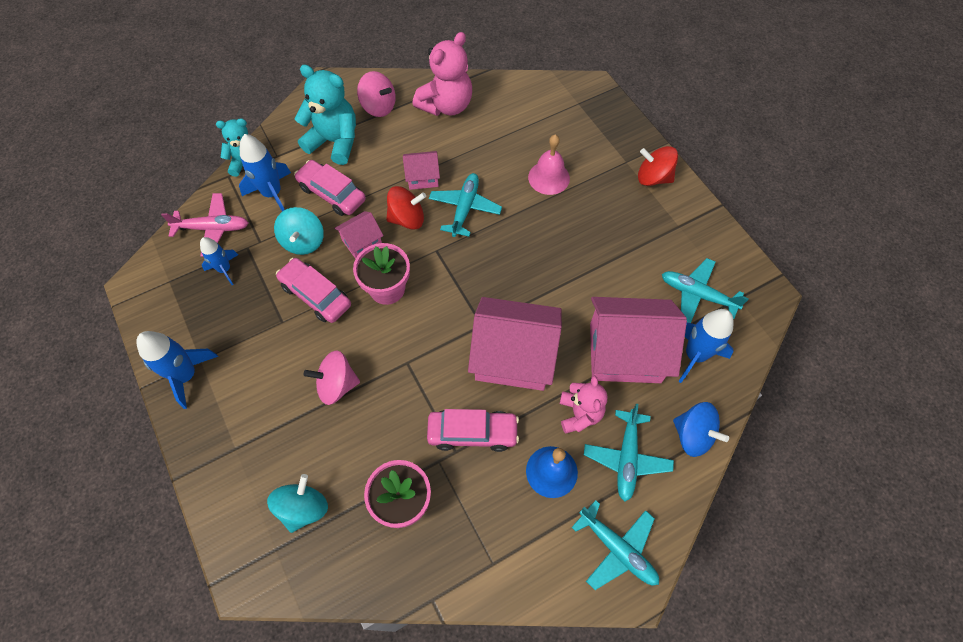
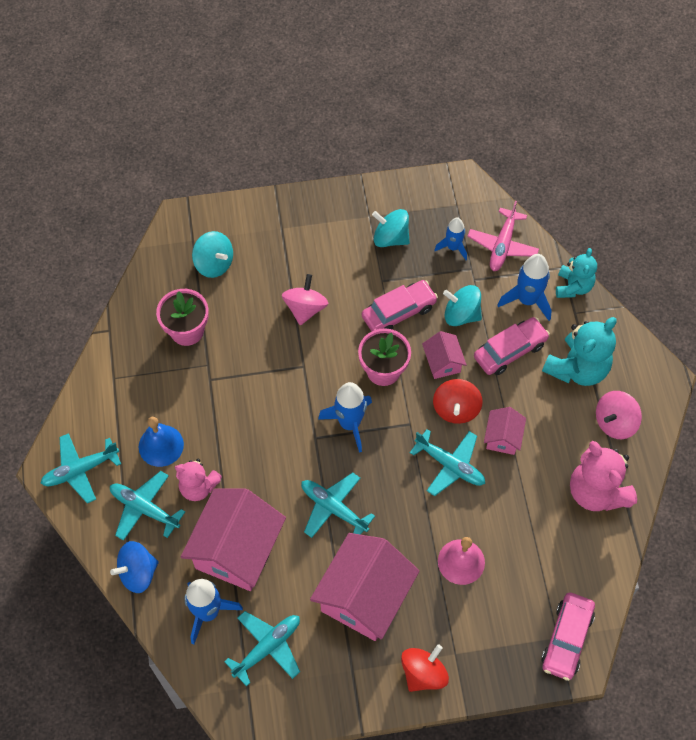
camera: 110 degrees right, 0 degrees up
(186, 375) = (359, 205): blue rocket -> blue rocket (349, 423)
(225, 330) = (390, 238): none -> turquoise spinning top
(472, 433) = (219, 397): pink car -> pink car (566, 639)
(513, 356) = (273, 453): pink house -> pink house (364, 597)
(546, 285) = (333, 508): none -> turquoise plane

